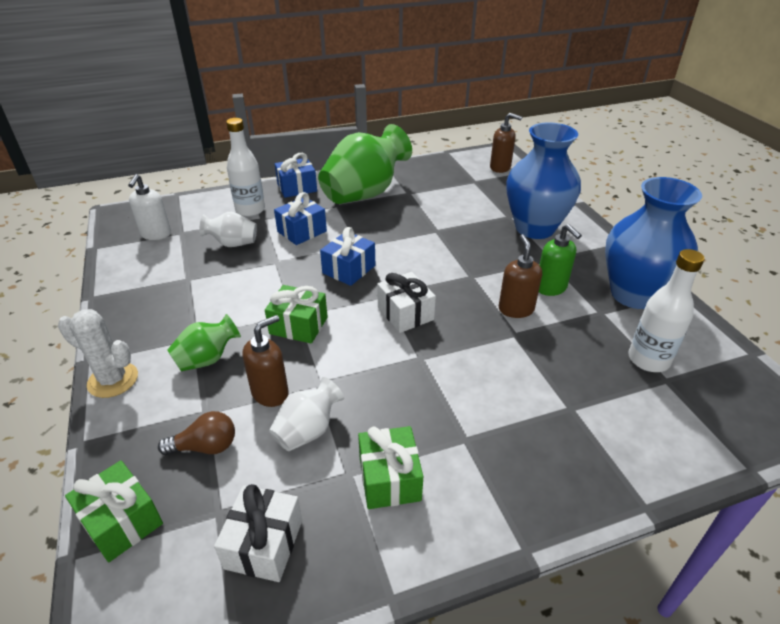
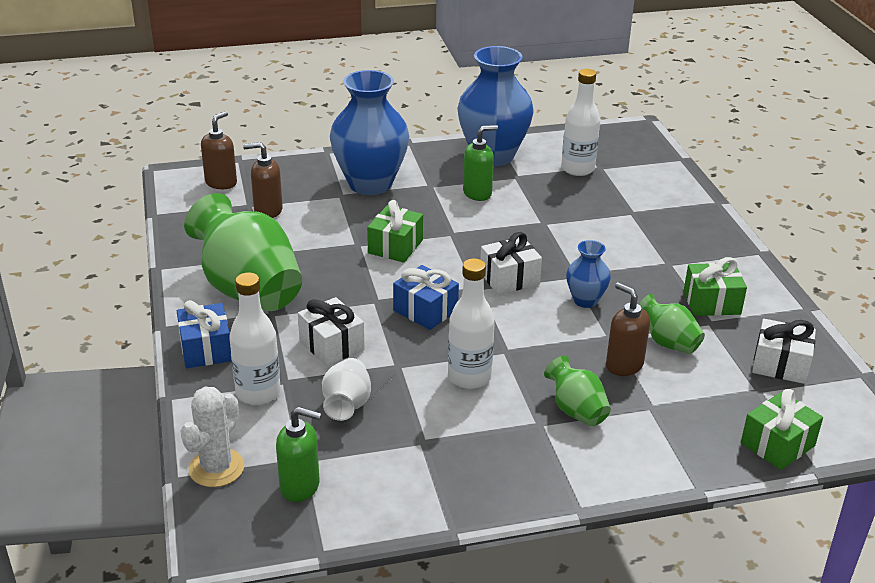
camera: 85 degrees left, 5 degrees down
(113, 380) = (610, 480): white cactus -> white cactus (216, 468)
(156, 234) = (300, 486): white soap dispenser -> green soap dispenser
(205, 447) = (693, 402): brown light bulb -> none
(259, 296) = (469, 377): none -> white bottle
(298, 325) = (524, 348): green gift -> green gift (395, 246)
(302, 231) = (331, 345): blue gift -> white gift
(308, 430) = (668, 342): white vase -> green vase
(377, 365) = (585, 300): none -> blue vase
(516, 309) = (508, 216): brown soap dispenser -> brown soap dispenser (268, 210)

